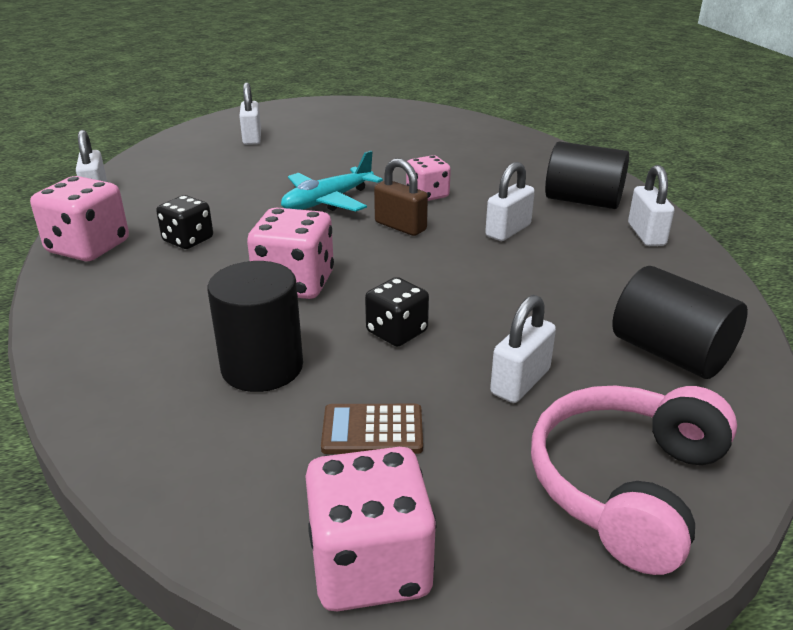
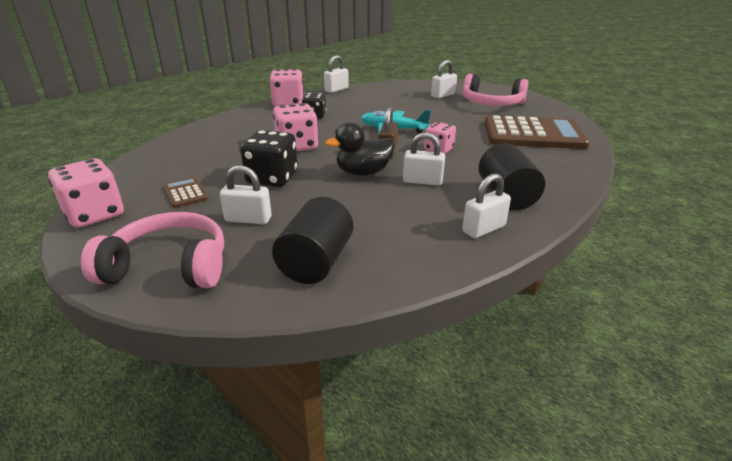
camera: 60 degrees right, 0 degrees up
(262, 367) = (220, 159): black cylinder -> none
(325, 125) = (491, 103): none -> pink headphones
(397, 332) = (272, 178): black dice -> black dice, size x1.57
(444, 138) = (533, 134): none -> brown calculator
(447, 259) = (363, 173): none -> black duck

